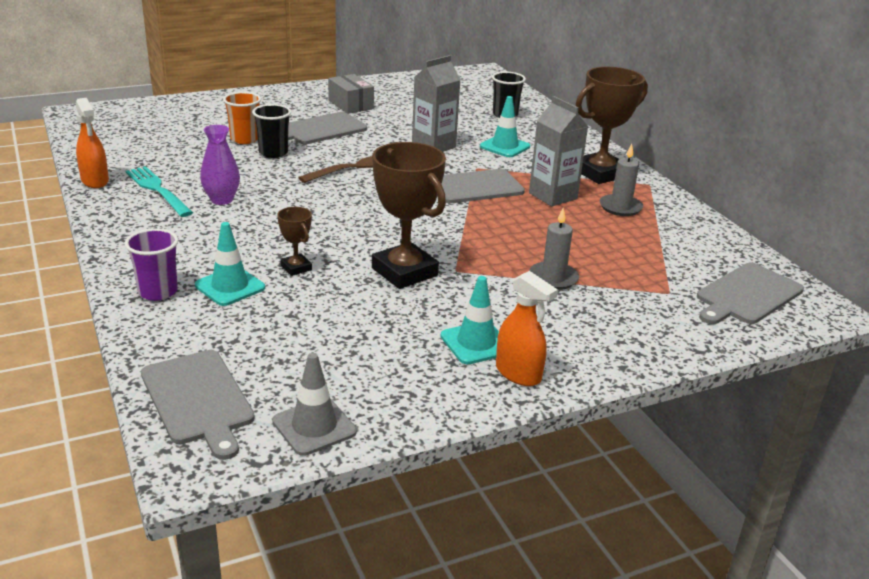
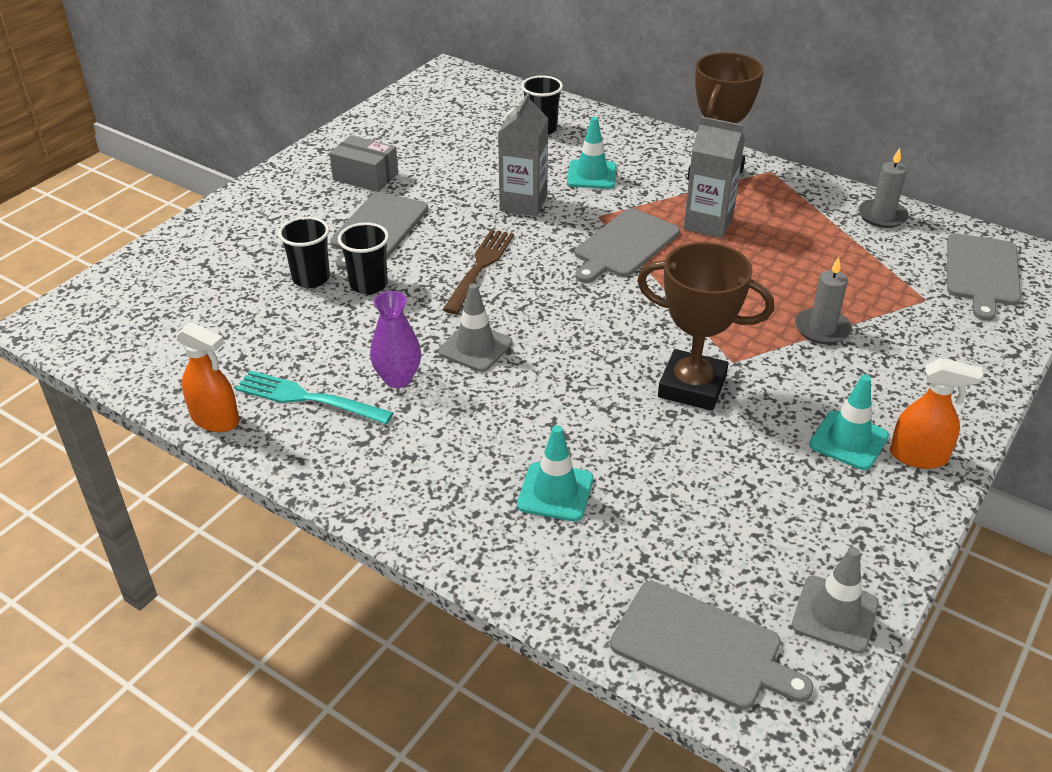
camera: 30 degrees left, 10 degrees up
(158, 292) = (492, 538): purple cup -> none
(244, 139) = (311, 278): orange cup -> black cup
(291, 202) = (475, 347): none -> grey traffic cone
(296, 268) = (588, 433): brown trophy -> none
(620, 207) = (779, 212): grey candle -> grey candle (882, 216)

